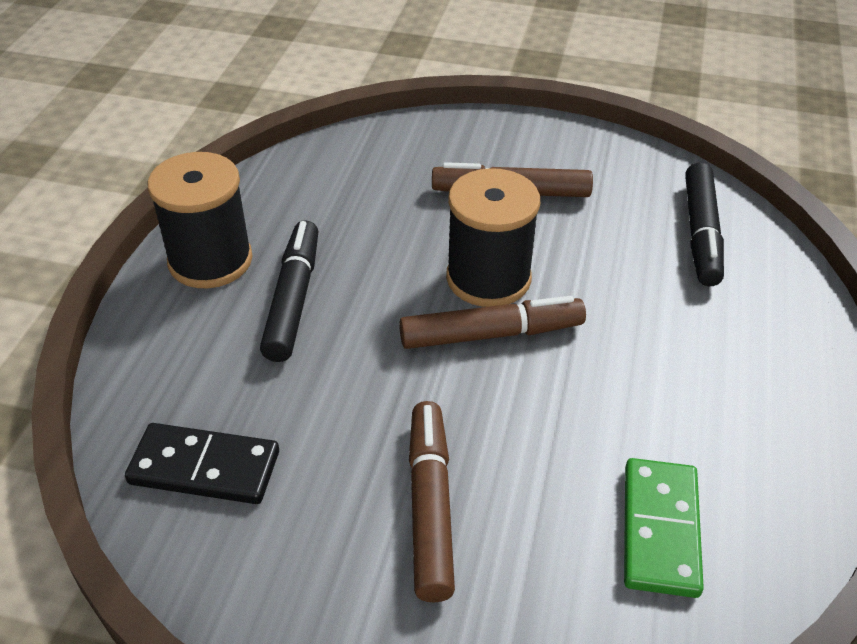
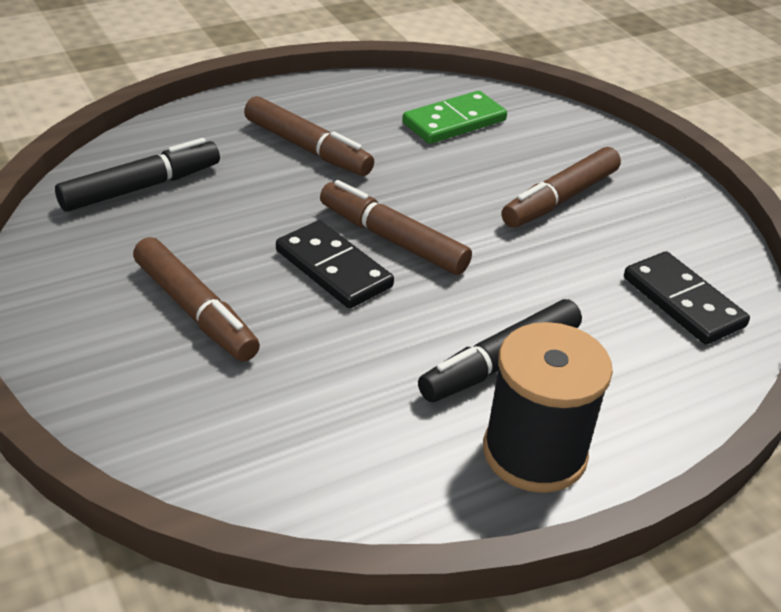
camera: 135 degrees left, 5 degrees down
(488, 278) = (333, 269): black spool -> black domino
(692, 365) = (307, 148): none -> brown marker

